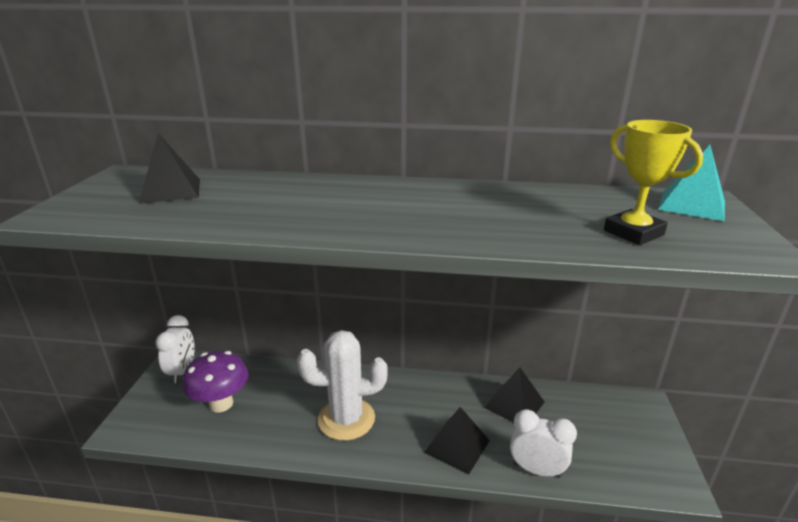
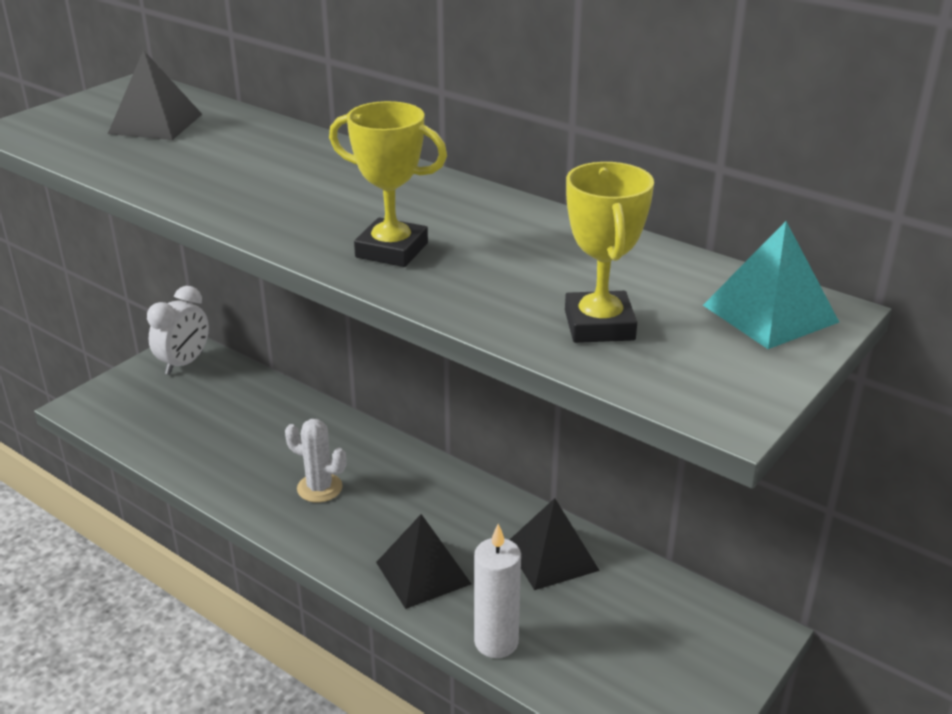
camera: 30 degrees right, 5 degrees up
(221, 404) = (197, 416): purple mushroom -> none
(346, 419) = (319, 488): white cactus -> white cactus, size x0.56
(453, 225) = (392, 250): none -> yellow trophy
(536, 470) = (496, 642): white clock -> white candle

